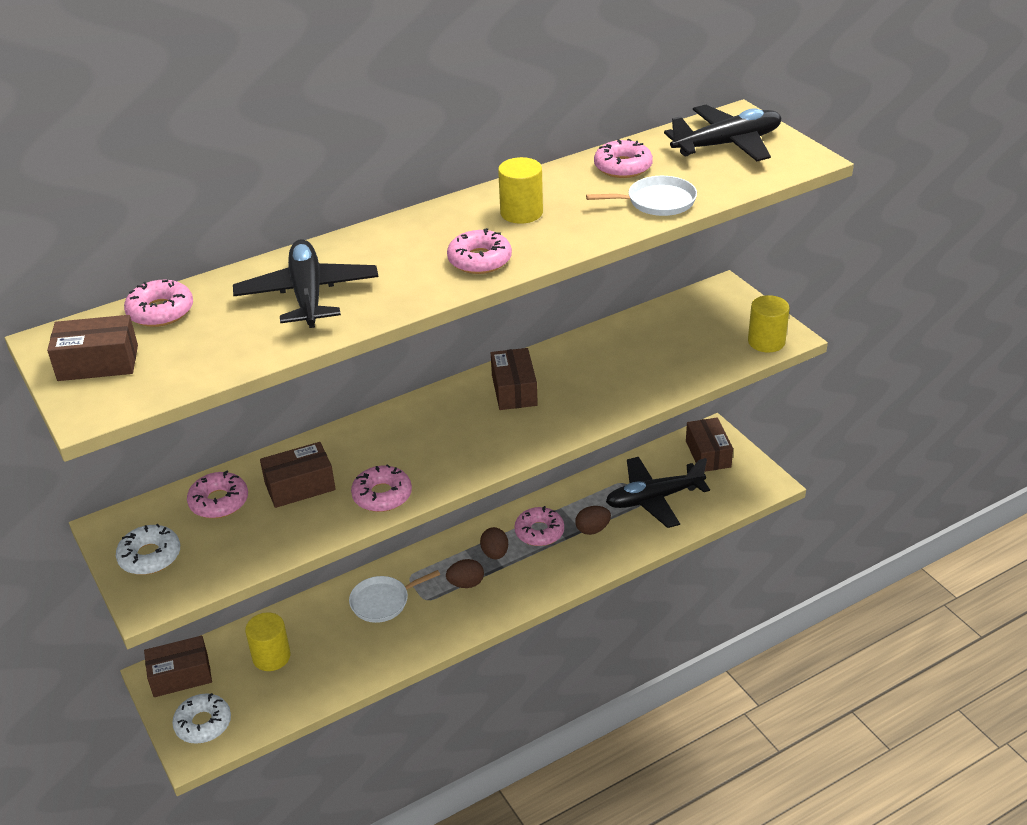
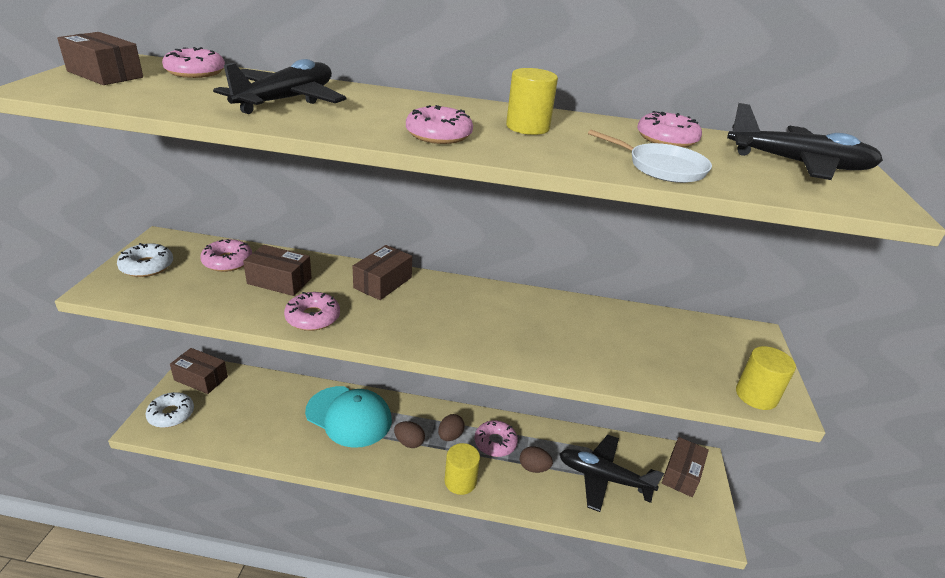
camera: 35 degrees right, 5 degrees down
(271, 657) = (253, 403): yellow cylinder -> yellow cylinder (460, 481)
(383, 602) = (349, 416): white pan -> turquoise cap
(514, 390) = (495, 308): brown box -> brown box (383, 283)

